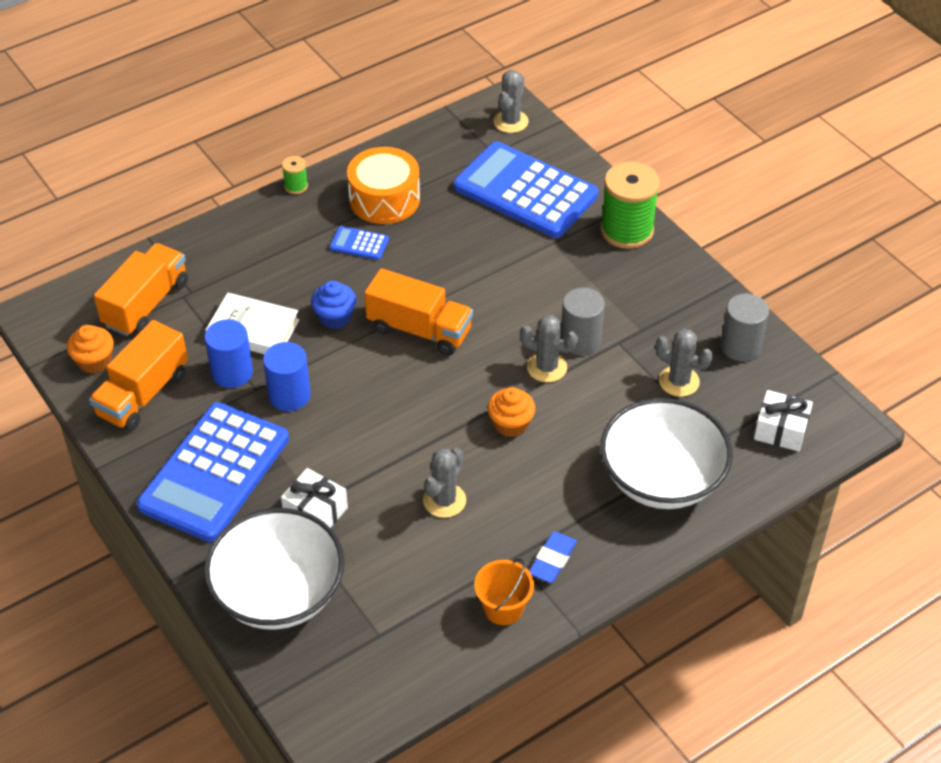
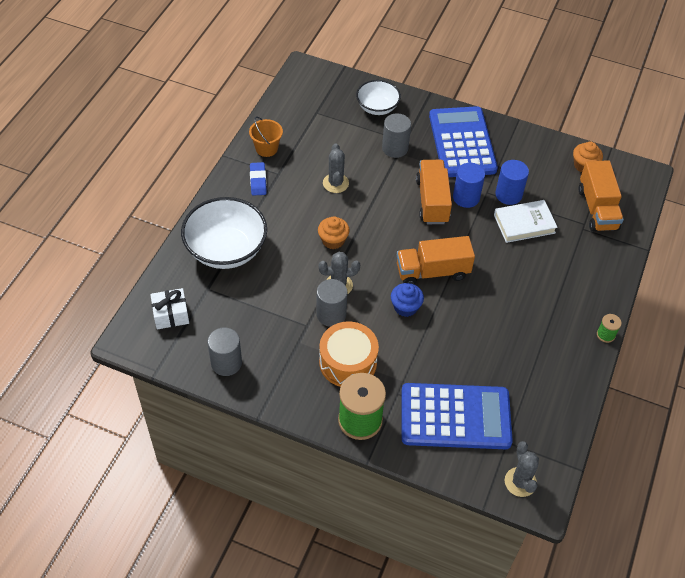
camera: 145 degrees right, 5 degrees up
(143, 394) = (539, 161): orange truck -> orange truck (432, 201)
(279, 594) = (377, 107): white bowl -> white bowl, size x0.59
(315, 512) = (395, 148): white gift -> grey cylinder
(335, 317) = (488, 255): blue cupcake -> blue cupcake (405, 307)
(359, 244) = (523, 312): blue calculator -> none
(384, 199) = (541, 356): orange drum -> orange drum (348, 362)
(679, 381) = (252, 316): grey cactus -> none

